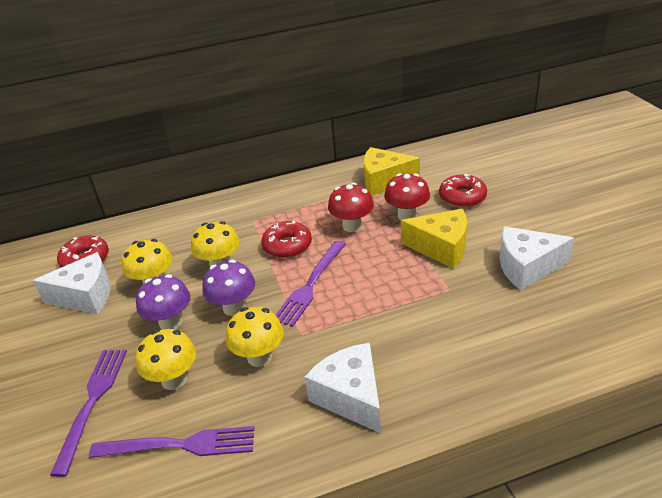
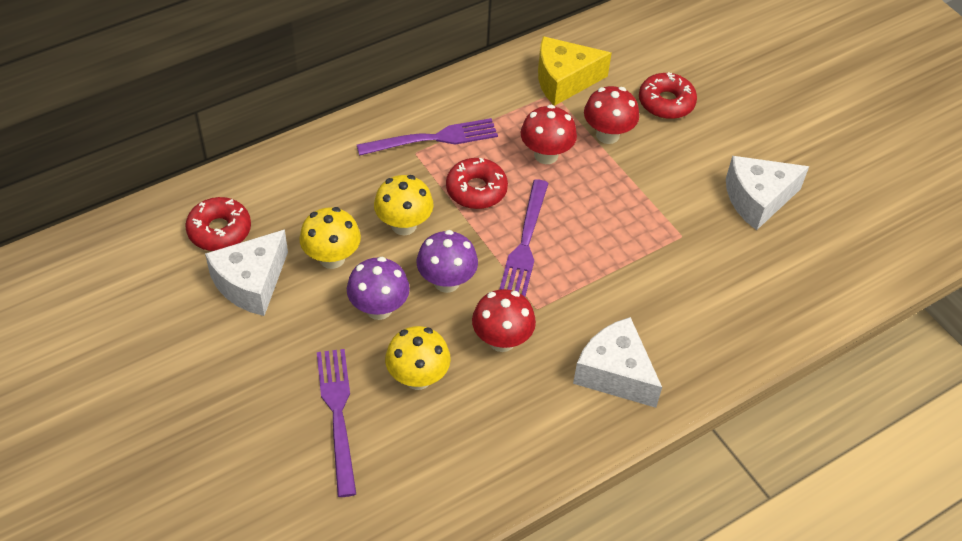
camera: 20 degrees left, 15 degrees up
(86, 296) = (251, 283): white cheese -> white cheese turned 150 degrees clockwise
(181, 445) = (460, 446): purple fork -> purple fork (434, 138)
(259, 357) = (502, 340): yellow mushroom -> red mushroom
(441, 248) = (659, 179): yellow cheese -> none

